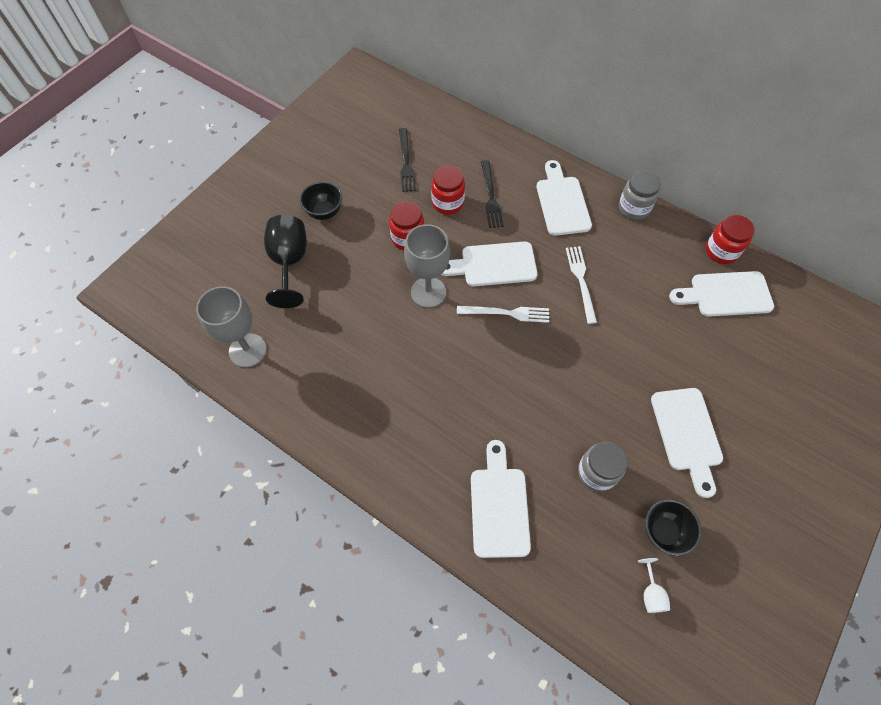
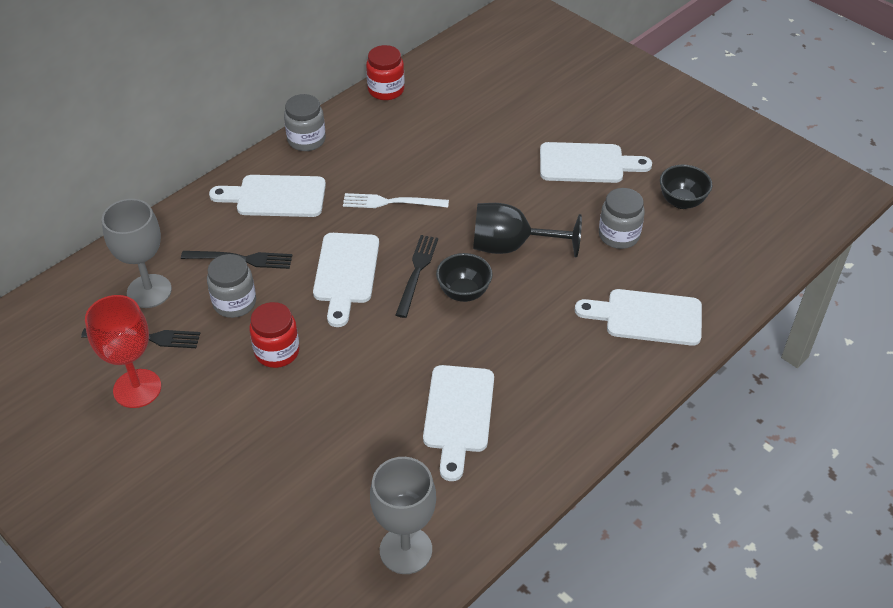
camera: 80 degrees left, 15 degrees down
(289, 262) = (273, 491): black goblet -> black goblet (511, 246)
(324, 212) = (197, 441): black bowl -> black bowl (464, 293)
(362, 170) = (137, 388): none -> red goblet
(428, 292) = (367, 341): grey goblet -> grey goblet (149, 291)
(447, 203) = (234, 303): red jar -> grey jar
(506, 313) = (417, 272): white fork -> black fork
(651, 593) = (737, 223): white goblet -> none
(726, 294) = (439, 100): white cutting board -> white cutting board (458, 414)

